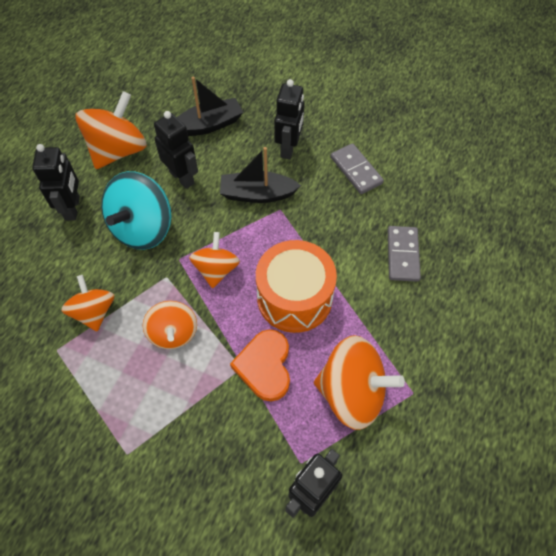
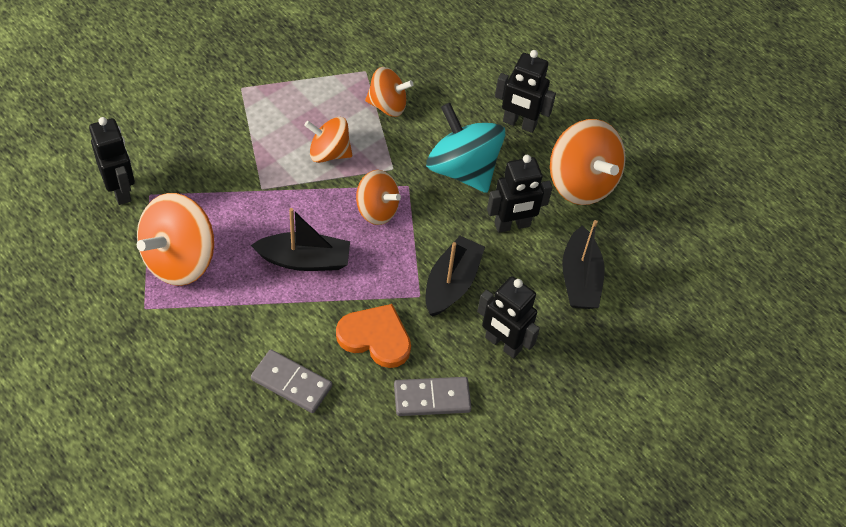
camera: 110 degrees right, 5 degrees down
(265, 366) = (251, 206): orange heart -> orange heart (375, 337)
(294, 297) = (304, 260): orange drum -> black boat

